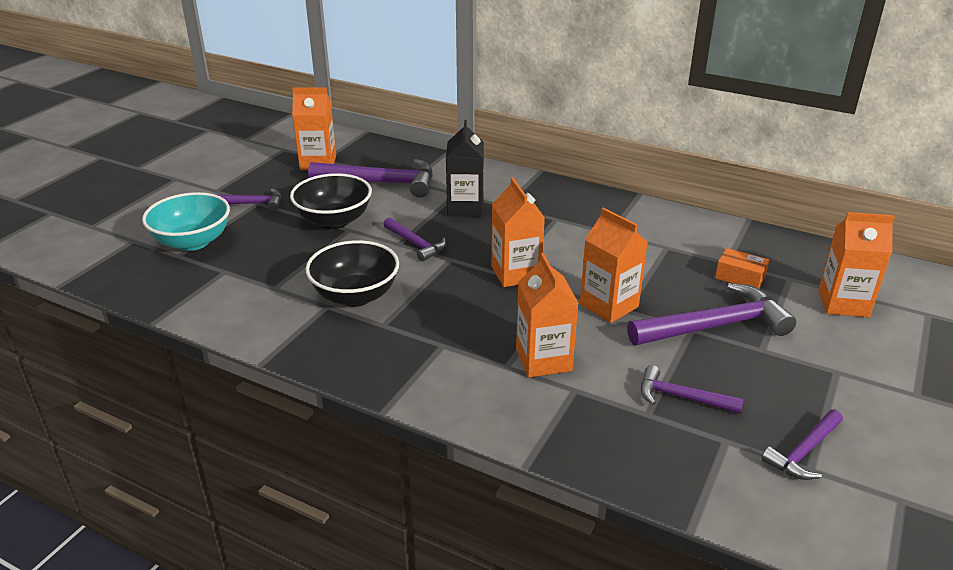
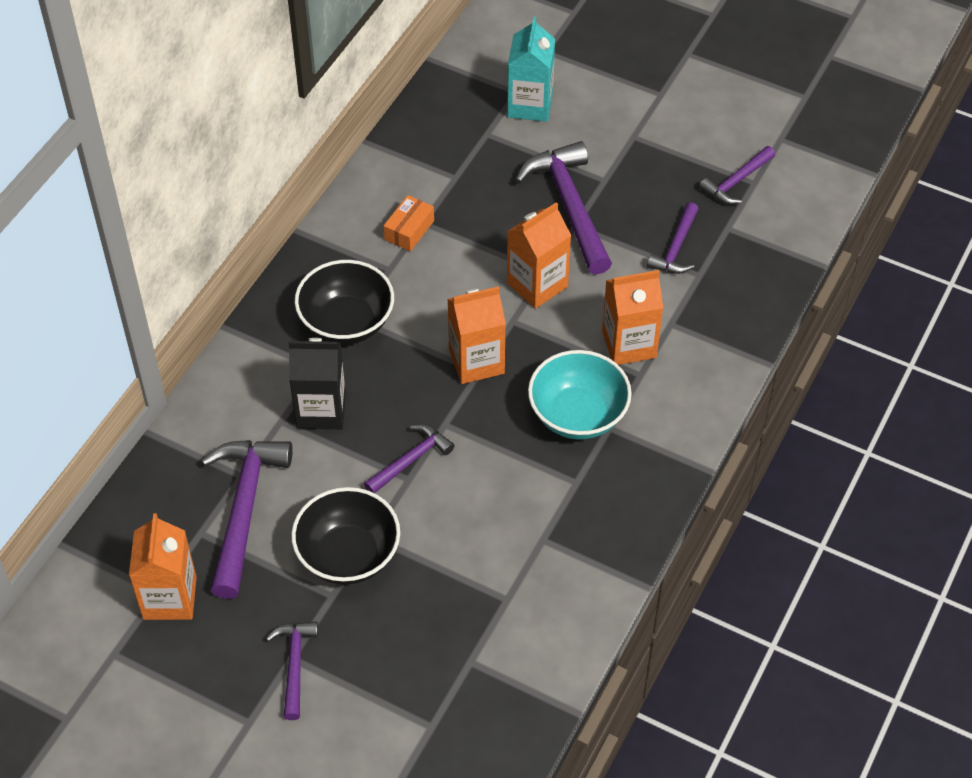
camera: 90 degrees left, 20 degrees up
(193, 242) = (398, 716): turquoise bowl -> turquoise bowl (578, 415)
(355, 296) = (522, 513): black bowl -> black bowl (346, 323)
(740, 277) = (484, 172): orange box -> orange box (409, 230)
(803, 452) = (736, 182): purple hammer -> purple hammer turned 90 degrees clockwise
(843, 303) = (530, 105): orange carton -> turquoise carton

